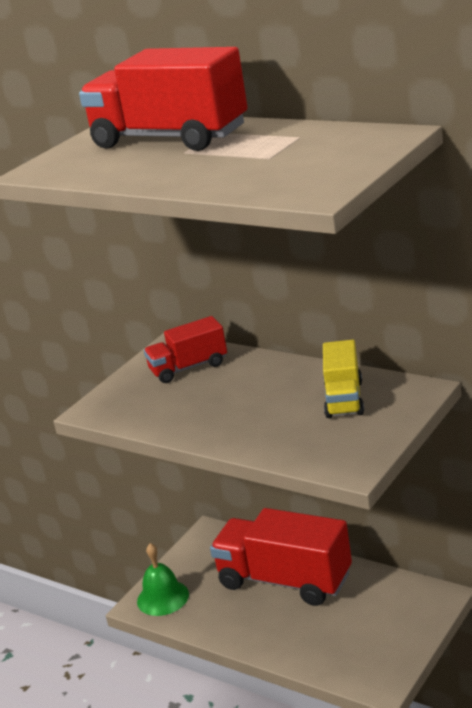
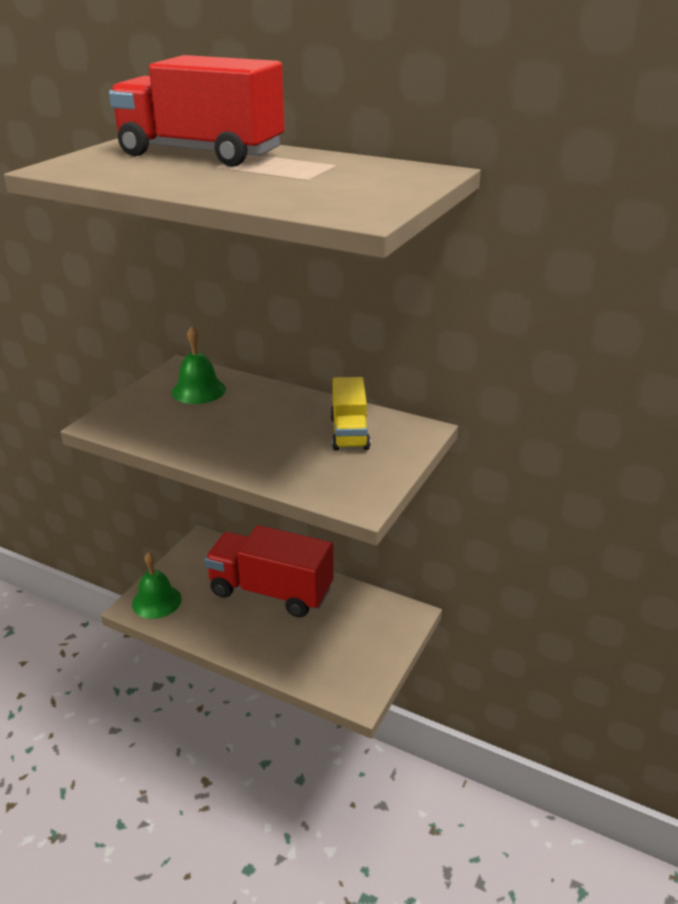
camera: 10 degrees left, 5 degrees up
(189, 368) = (198, 390): red truck -> green bell

